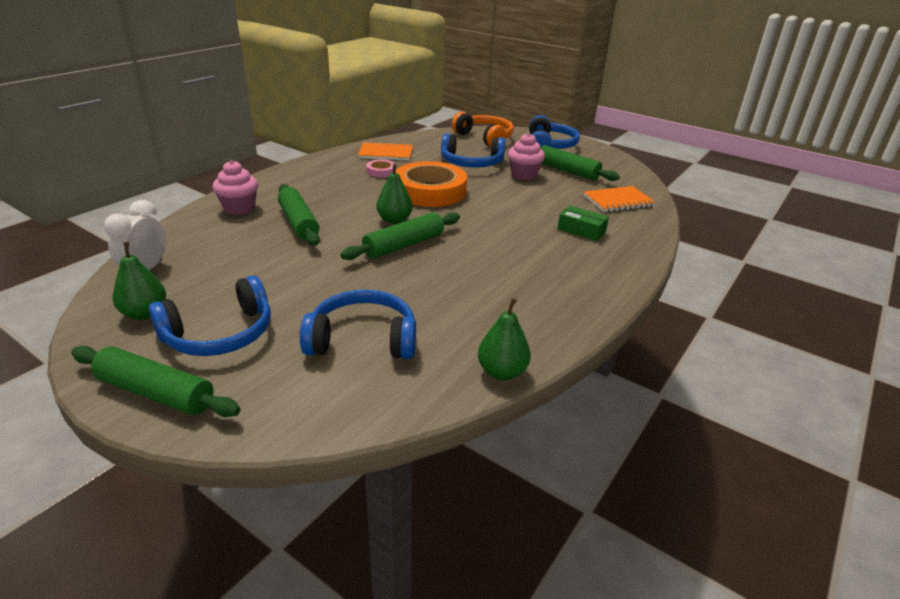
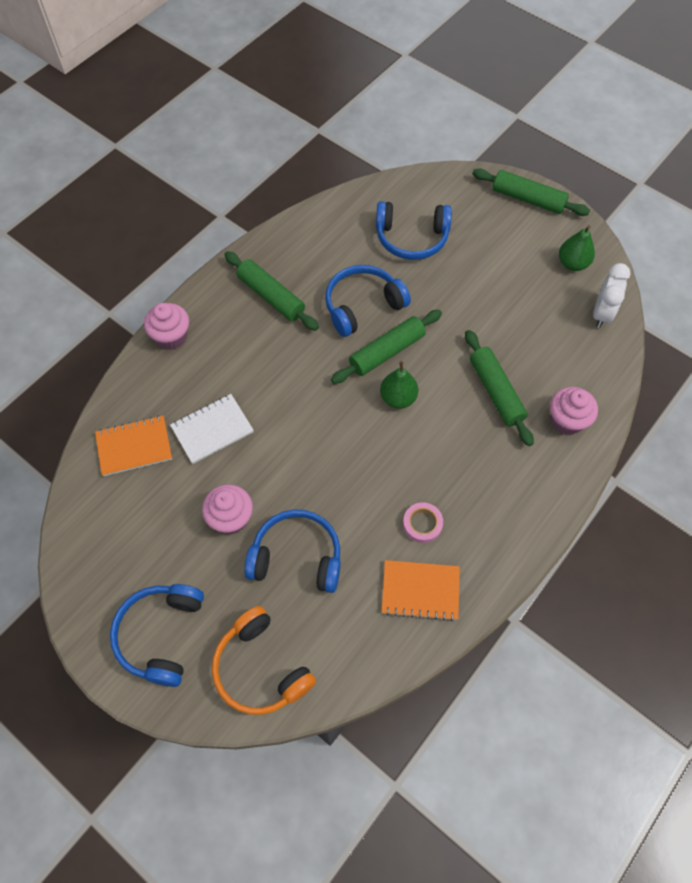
camera: 175 degrees left, 30 degrees up
(220, 334) = (510, 244): blue headphones -> blue headphones (362, 306)
(430, 191) = (358, 467): orange tape -> none
(502, 372) = (320, 210): green pear -> none
(558, 207) = (212, 429): none -> white notebook
(567, 171) = (166, 534): green rolling pin -> green rolling pin (271, 296)
(581, 230) = (204, 380): green box -> none
(632, 255) = (171, 337): none -> pink cupcake

